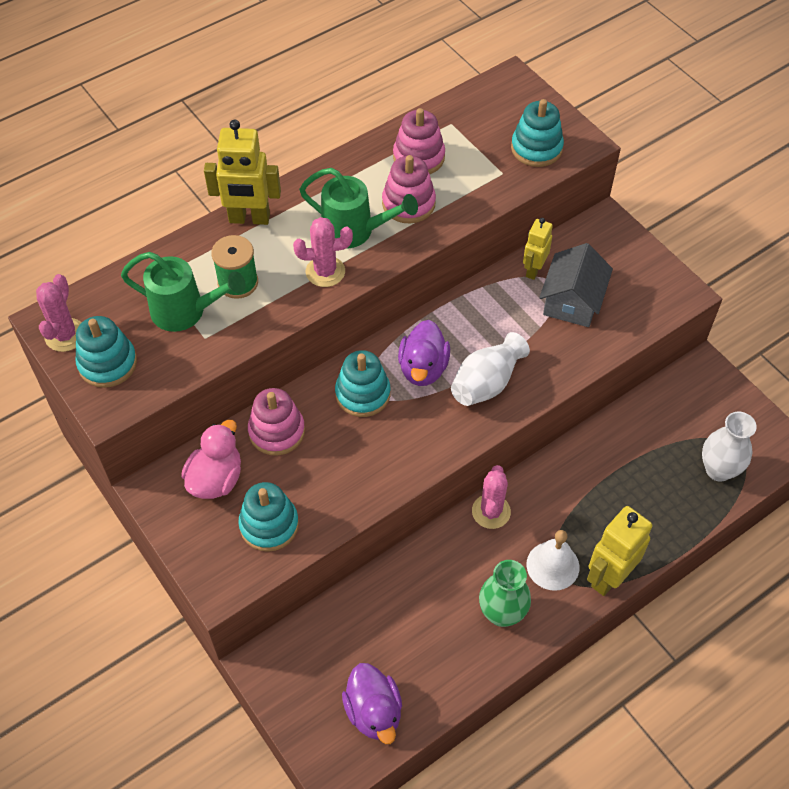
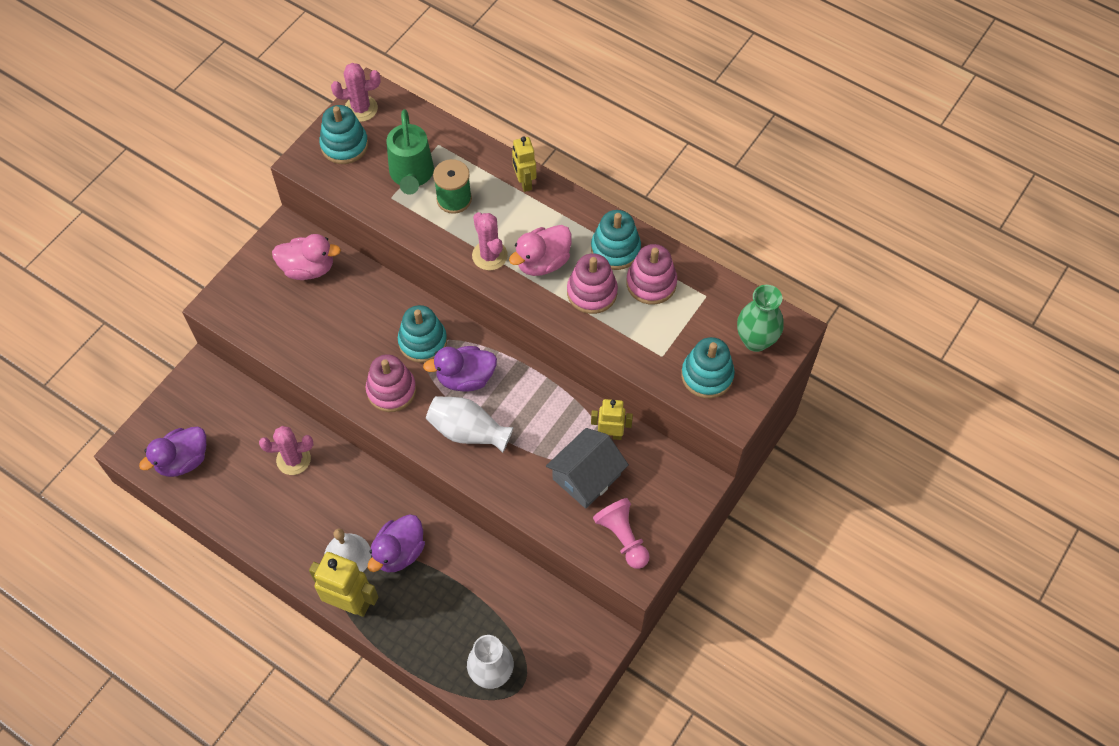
camera: 70 degrees right, 5 degrees up
(249, 219) = (524, 182): yellow robot -> yellow robot, size x0.62
(269, 525) = (279, 318): turquoise stacking toy -> turquoise stacking toy (615, 249)
(277, 431) = (365, 293): pink stacking toy -> pink stacking toy (391, 390)
(354, 231) = (542, 262): green watering can -> pink duck
(491, 511) = (384, 492): pink cactus -> pink cactus (293, 459)
(502, 613) = (291, 528): green vase -> green vase (755, 340)
(564, 515) = (399, 552): none -> purple duck
(572, 301) = (586, 477): grey house -> grey house turned 45 degrees counterclockwise
(645, 292) = (622, 537): none -> pink pawn

